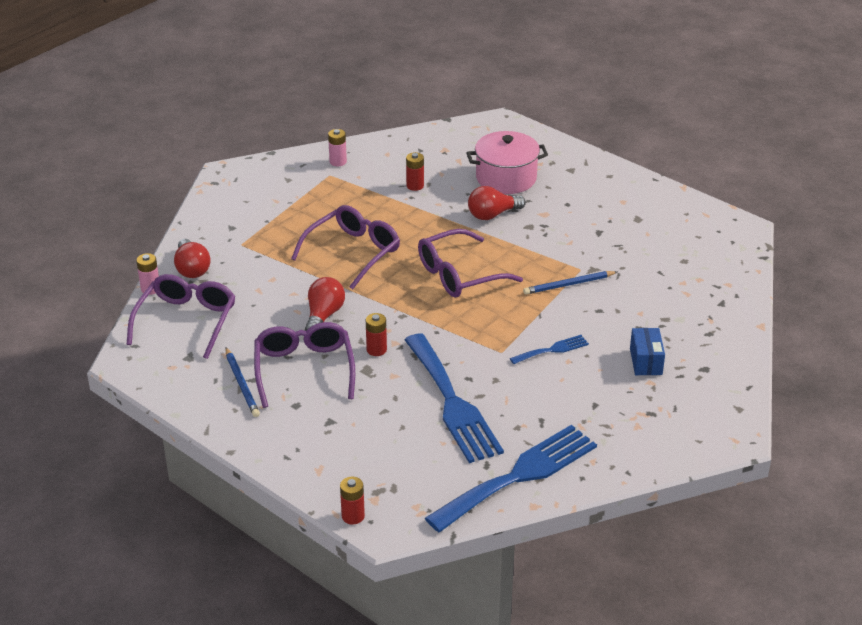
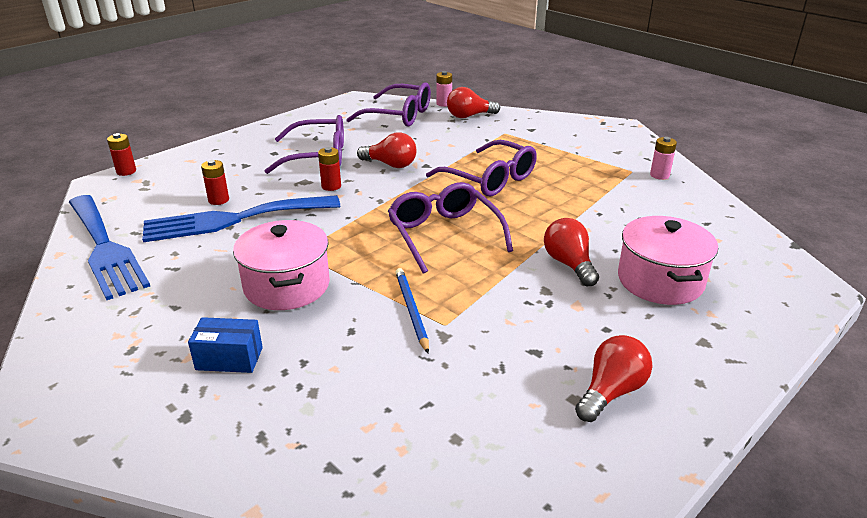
camera: 95 degrees right, 5 degrees down
(242, 384) = (311, 134): blue pencil -> none
(415, 186) = (623, 216): red battery -> red battery (218, 200)
(552, 350) = (287, 285): blue fork -> pink pot
(628, 206) = (611, 392): none -> red light bulb

